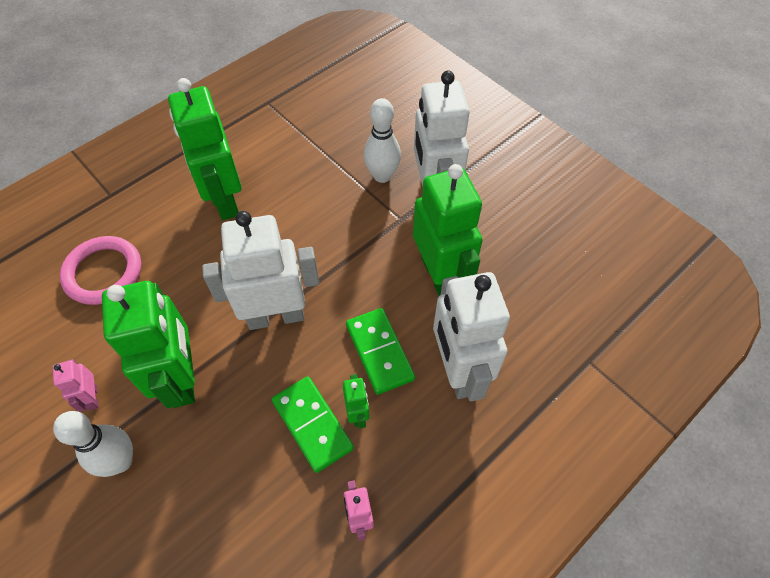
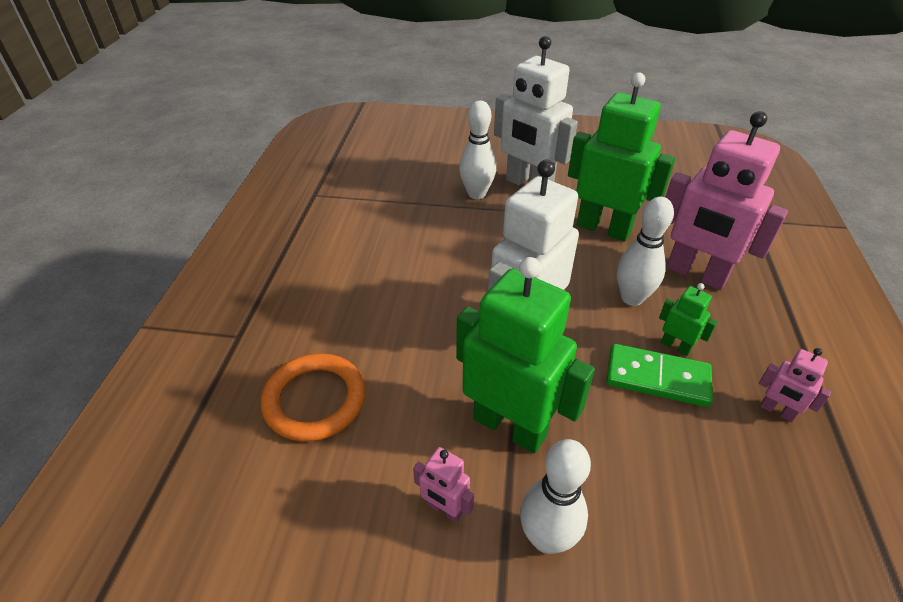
camera: 40 degrees left, 15 degrees down
(103, 273) = (315, 400): pink ring -> orange ring
(224, 200) = (366, 276): green robot -> none
(379, 352) = (632, 298): green domino -> white bowling pin
(458, 371) = (696, 274): white robot -> pink robot

